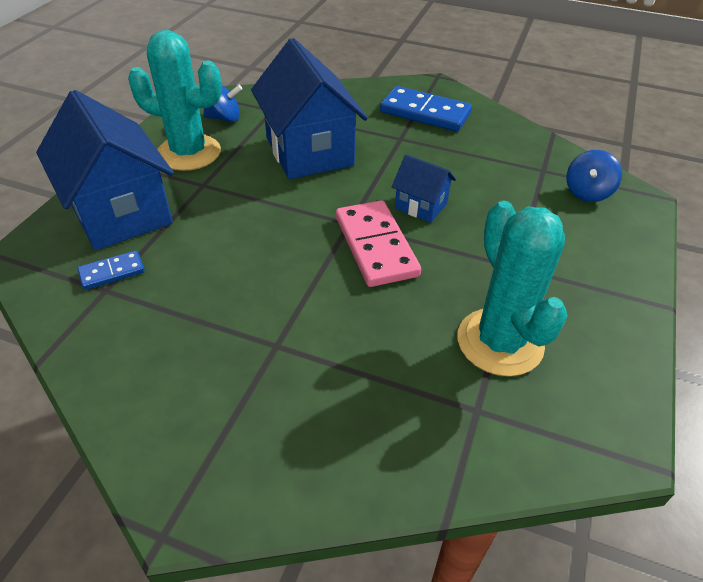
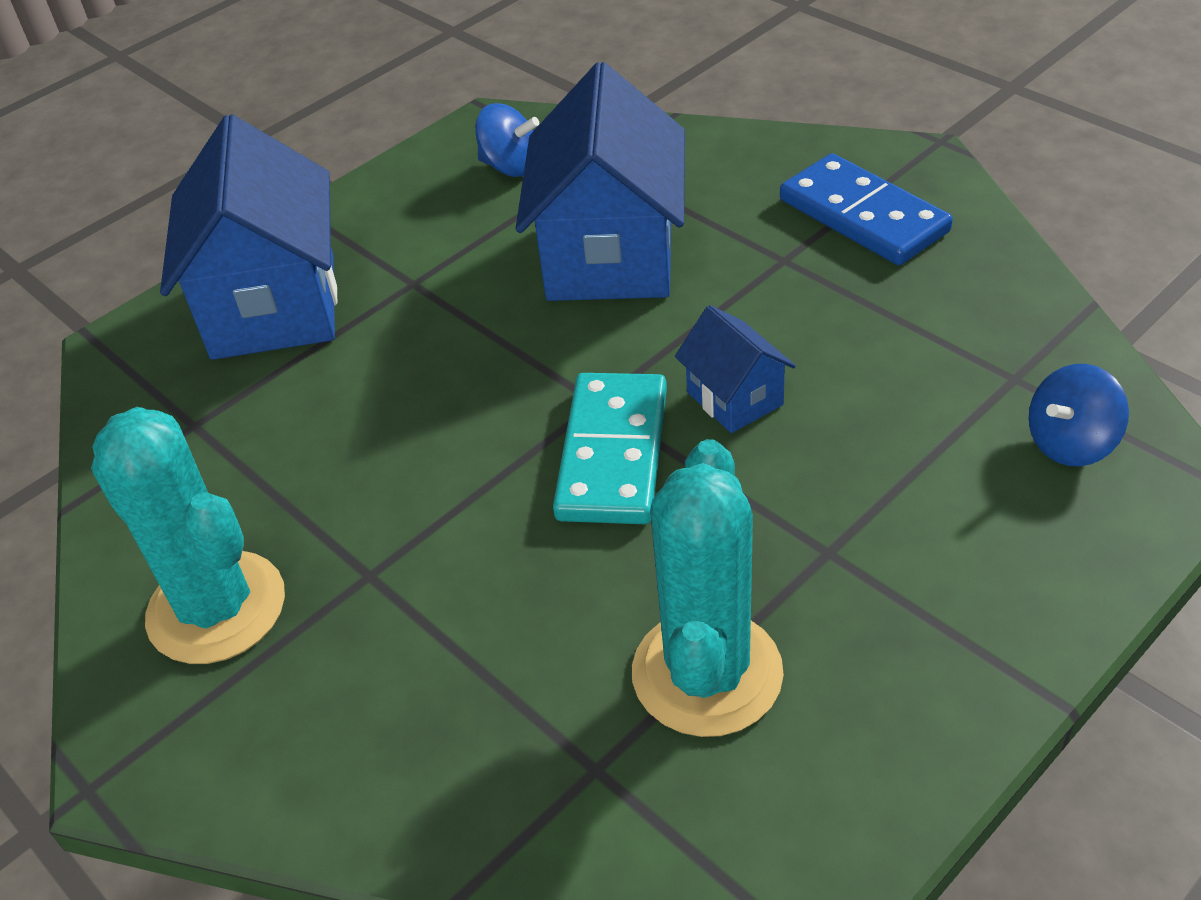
camera: 30 degrees right, 0 degrees up
(112, 272) = (215, 400): blue domino -> none
(189, 153) = (422, 222): turquoise cactus -> turquoise cactus (216, 608)
(375, 246) = (612, 453): pink domino -> turquoise domino

